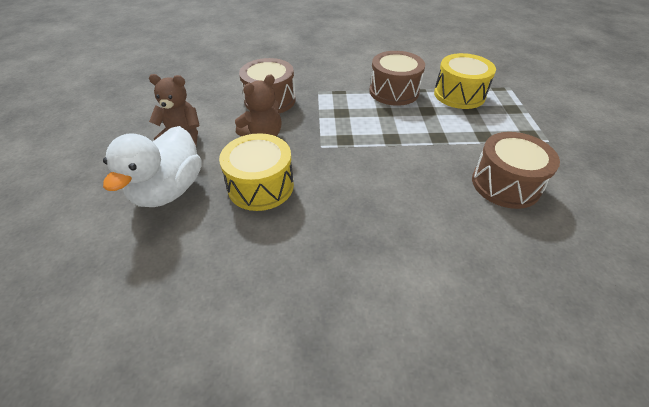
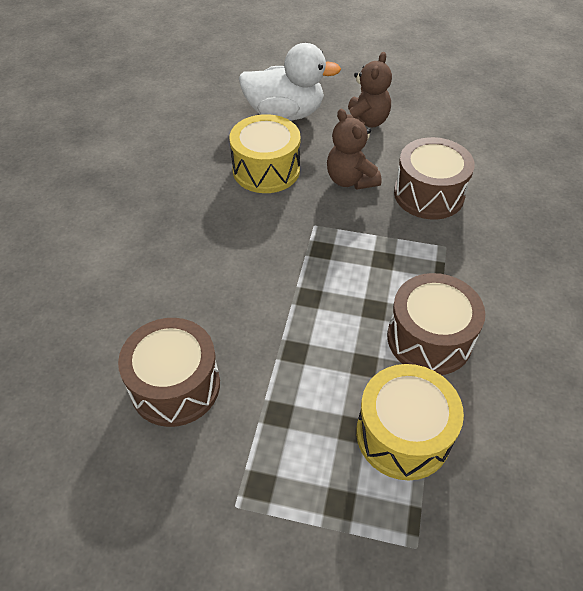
camera: 105 degrees right, 5 degrees up
(168, 190) = (285, 114): white duck -> white duck turned 150 degrees clockwise

